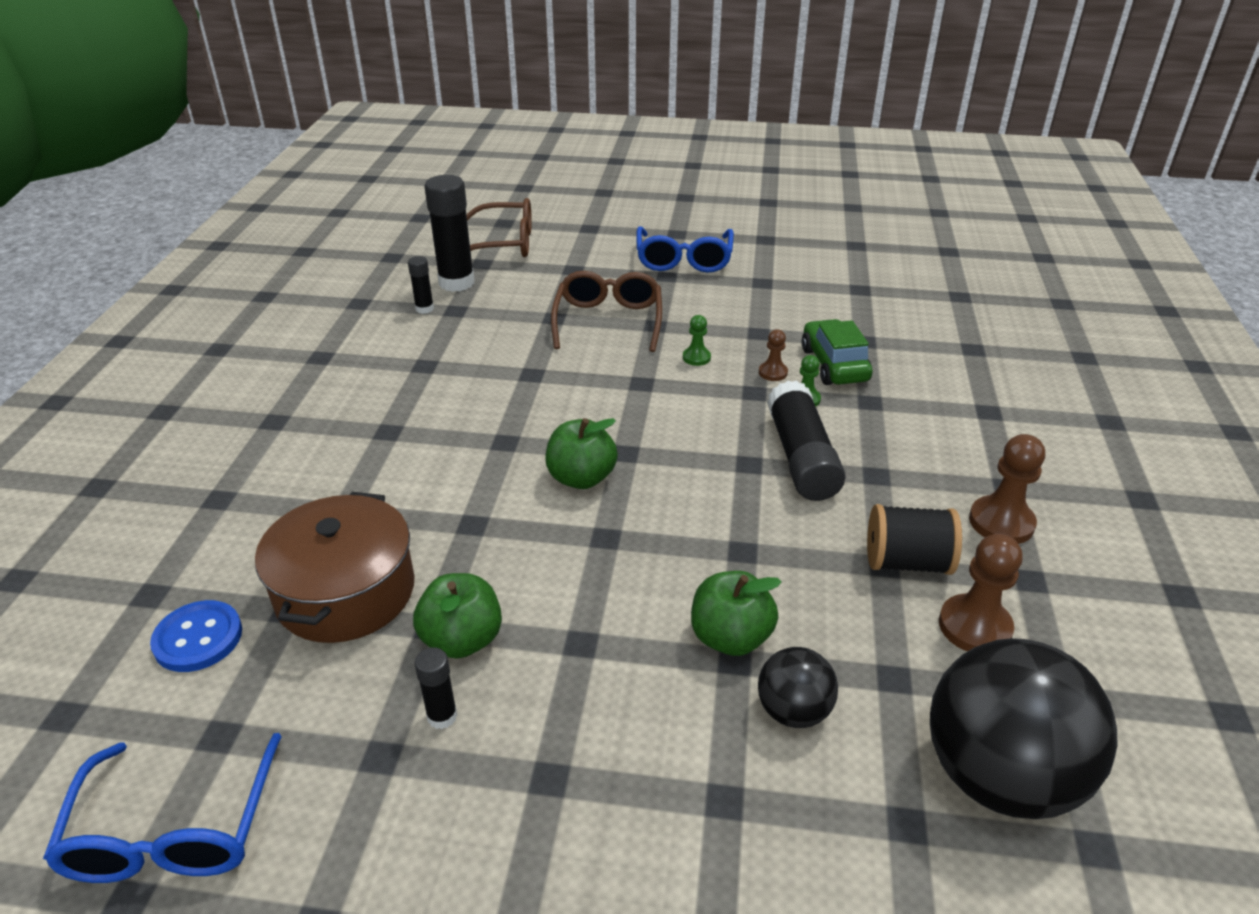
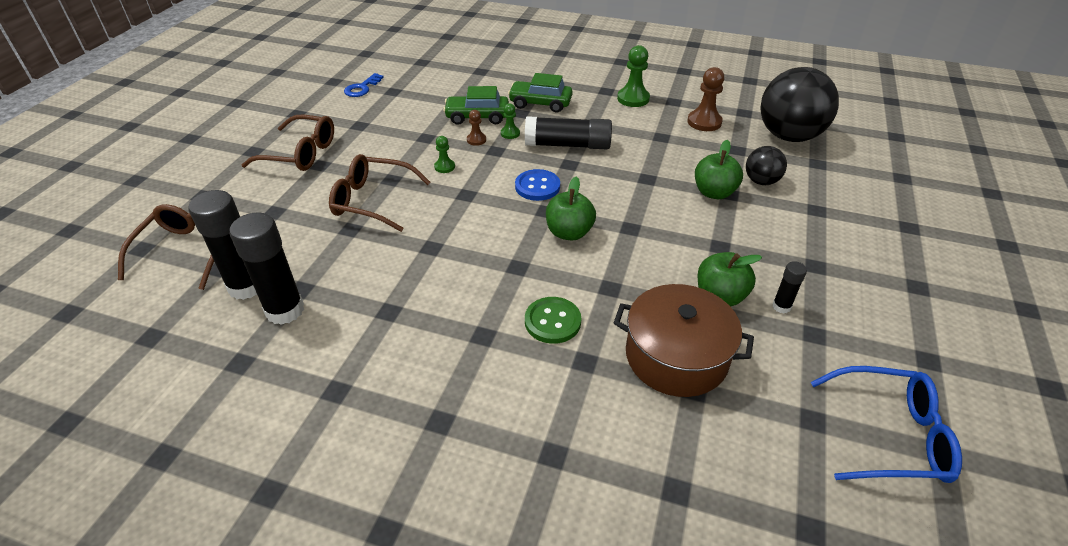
camera: 80 degrees left, 5 degrees up
(198, 638) = (725, 445): blue button -> blue button (537, 186)
(409, 480) = (552, 321): none -> green button
(424, 309) = (285, 310): black glue stick -> black glue stick, size x2.04
(683, 260) = (300, 153): blue glasses -> brown glasses
(852, 267) = (362, 88): none -> blue key
(907, 562) = (660, 130): black spool -> none
(911, 417) = (540, 103): none -> green car
(1001, 522) = (633, 99): brown pawn -> green pawn

